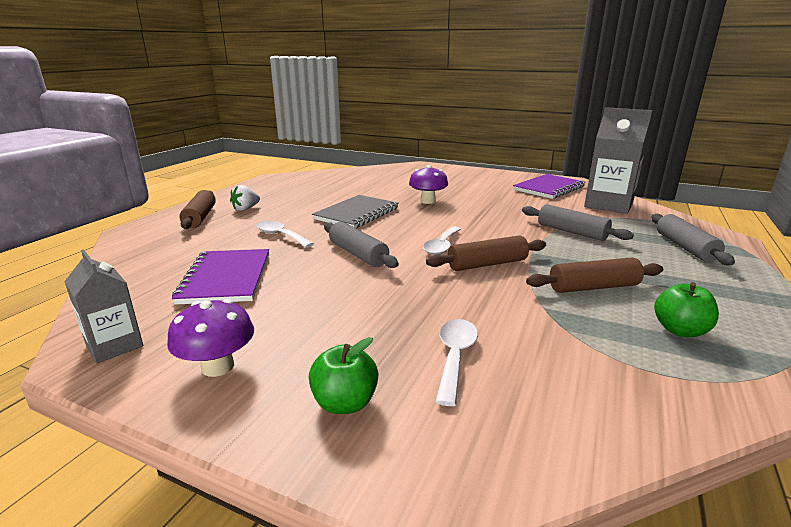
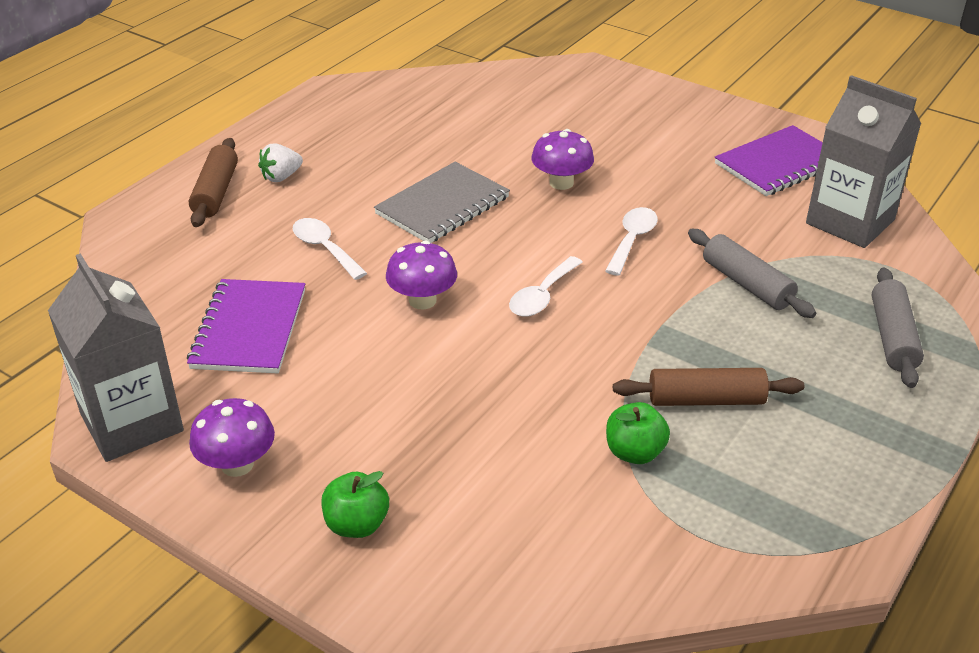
camera: 10 degrees right, 15 degrees up
(114, 345) = (132, 422): grey carton -> grey carton, size x1.76
(358, 254) = (422, 300): grey rolling pin -> purple mushroom
(455, 357) = (485, 484): white spoon -> white spoon (632, 240)
(487, 264) = (588, 340): brown rolling pin -> none
(680, 330) = (764, 482): green apple -> green apple (634, 452)

